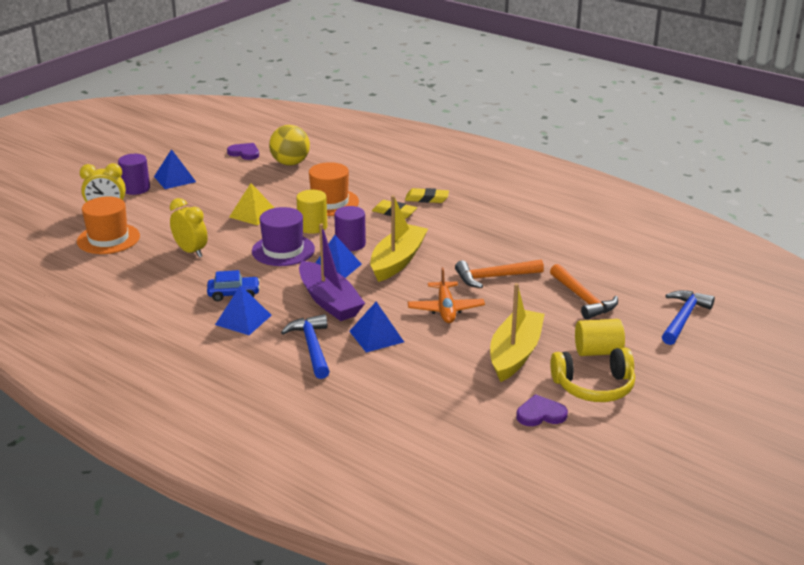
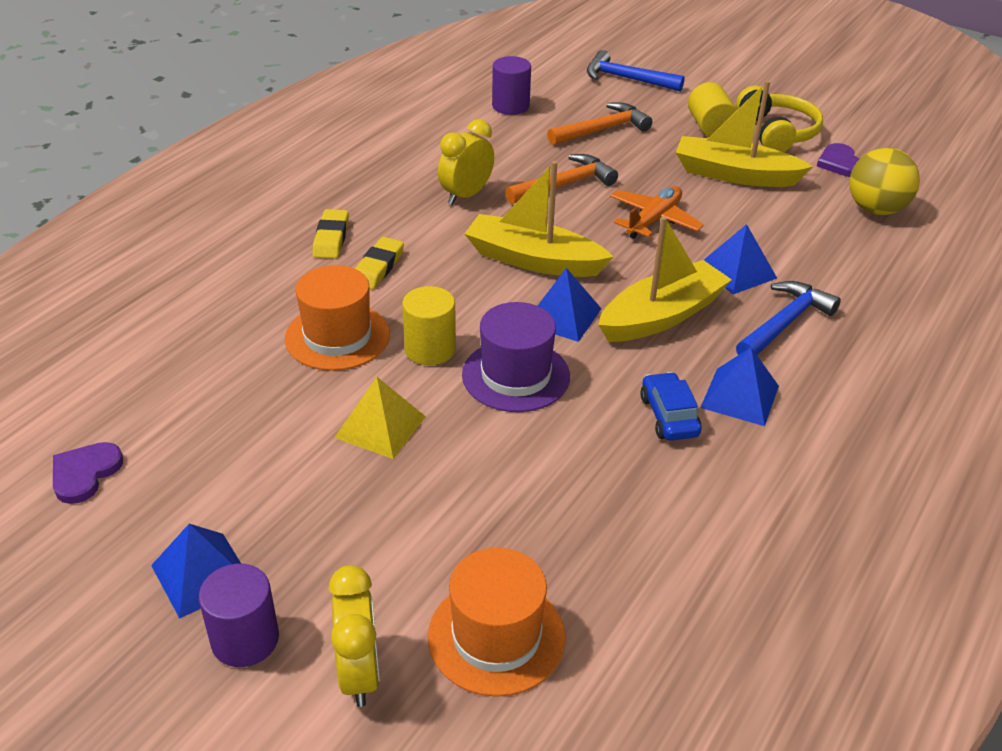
camera: 95 degrees left, 10 degrees up
(191, 251) = (535, 492): yellow clock -> yellow clock (466, 195)
(290, 163) = (157, 399): yellow ball -> yellow ball (876, 209)
(312, 347) = (784, 323): blue hammer -> blue hammer turned 150 degrees clockwise
(329, 301) = (662, 316): purple boat -> yellow boat
(350, 244) = (487, 306): purple cylinder -> purple cylinder (510, 106)
(445, 309) = (654, 220): orange plane -> orange plane turned 45 degrees counterclockwise
(494, 277) = (564, 185): orange hammer -> orange hammer turned 105 degrees counterclockwise

